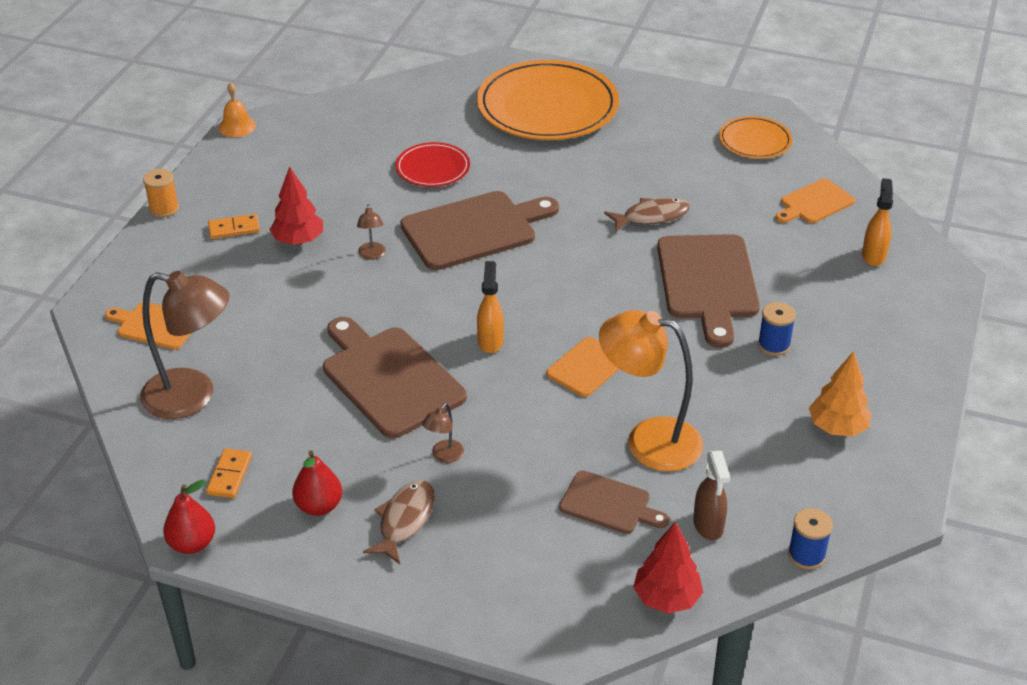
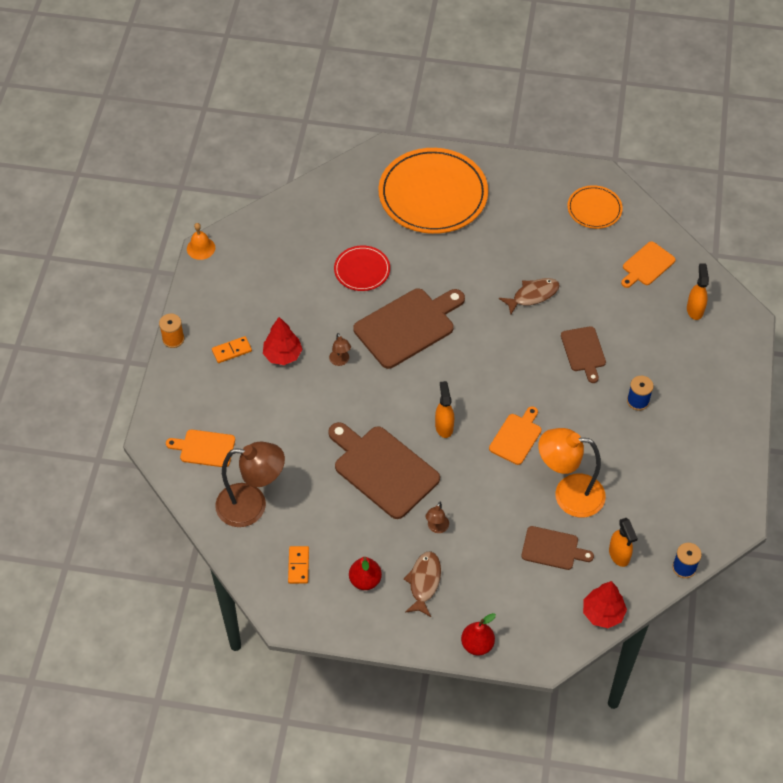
camera: 10 degrees left, 15 degrees up
(192, 543) = (291, 622): red pear -> red pear (477, 644)
(708, 282) = (584, 351): brown cutting board -> brown cutting board, size x0.55
(708, 525) = (619, 555): brown spray bottle -> orange spray bottle
(837, 427) = (690, 464): orange tree -> none

